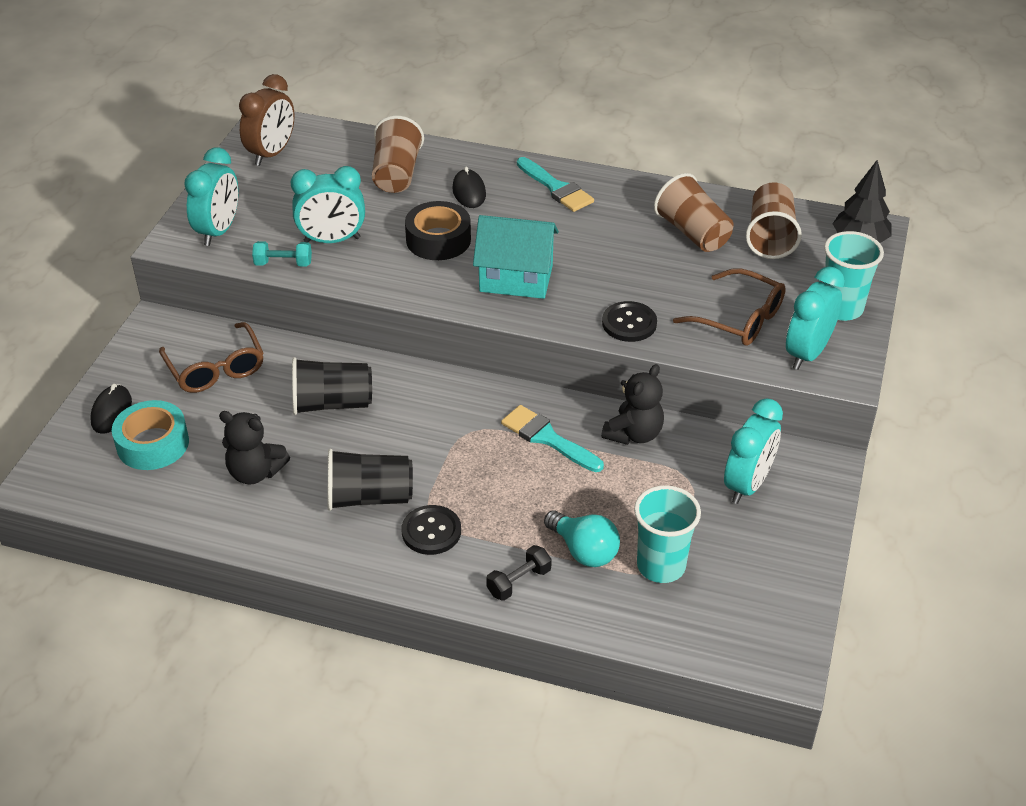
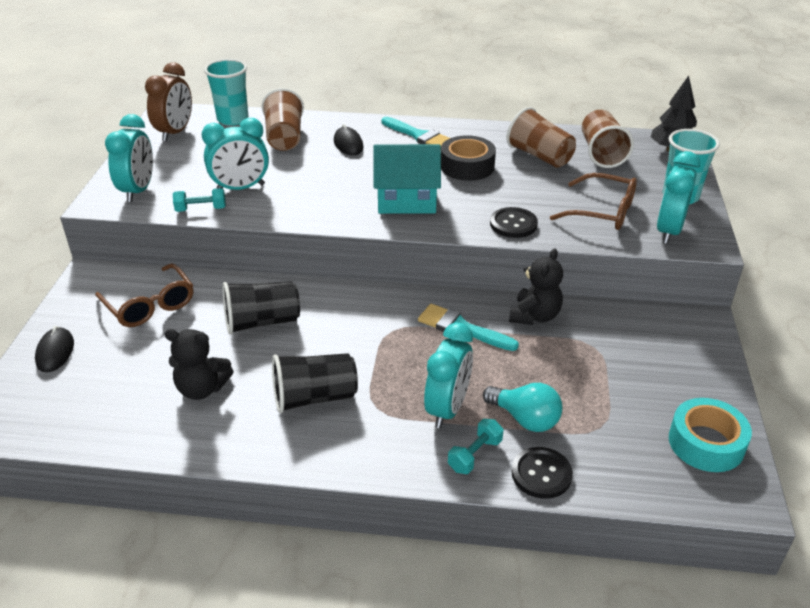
camera: 10 degrees left, 5 degrees down
(153, 444) = (99, 375): turquoise tape -> turquoise tape (706, 443)
(431, 531) = (380, 420): black button -> black button (541, 474)
(438, 240) = (332, 179): black tape -> black tape (467, 166)
(519, 582) = (475, 455): black dumbbell -> turquoise dumbbell
(661, 566) = (598, 423): turquoise cup -> turquoise cup (232, 119)
(747, 485) = (646, 345): turquoise clock -> turquoise clock (447, 408)

